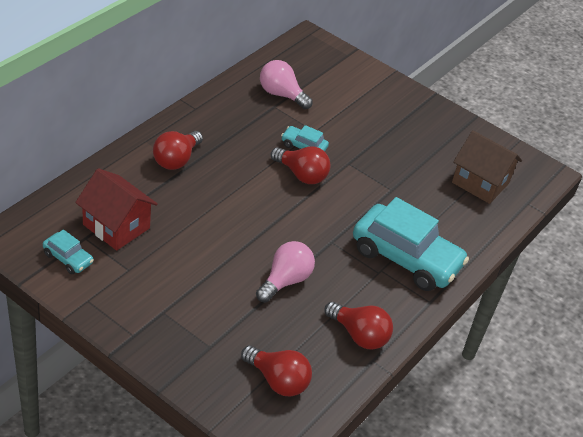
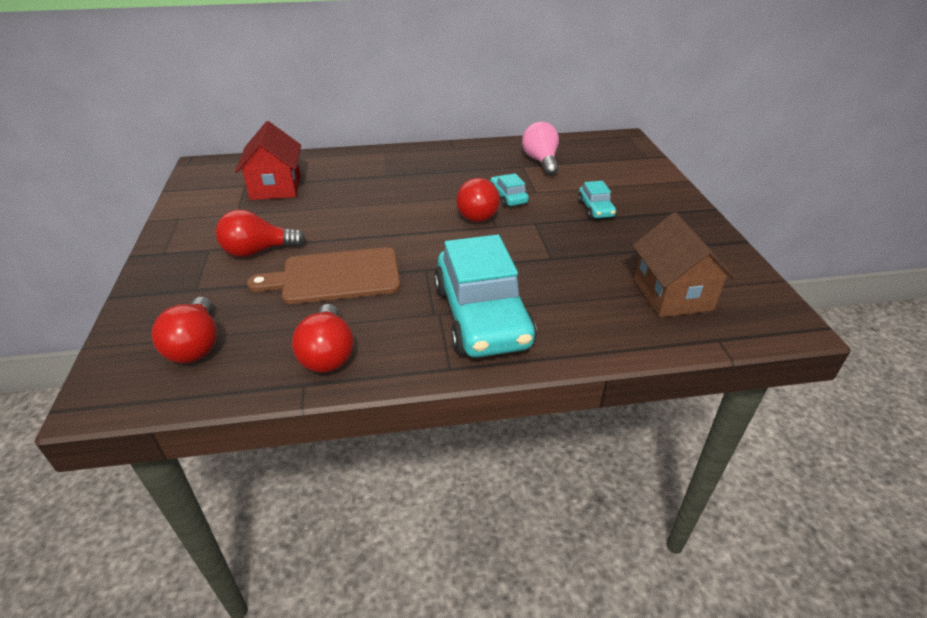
camera: 50 degrees right, 5 degrees down
(68, 258) = (213, 191): turquoise car -> turquoise car (595, 209)
(176, 160) = (386, 168): red light bulb -> red light bulb (258, 251)
(285, 281) = (335, 276): pink light bulb -> brown cutting board

